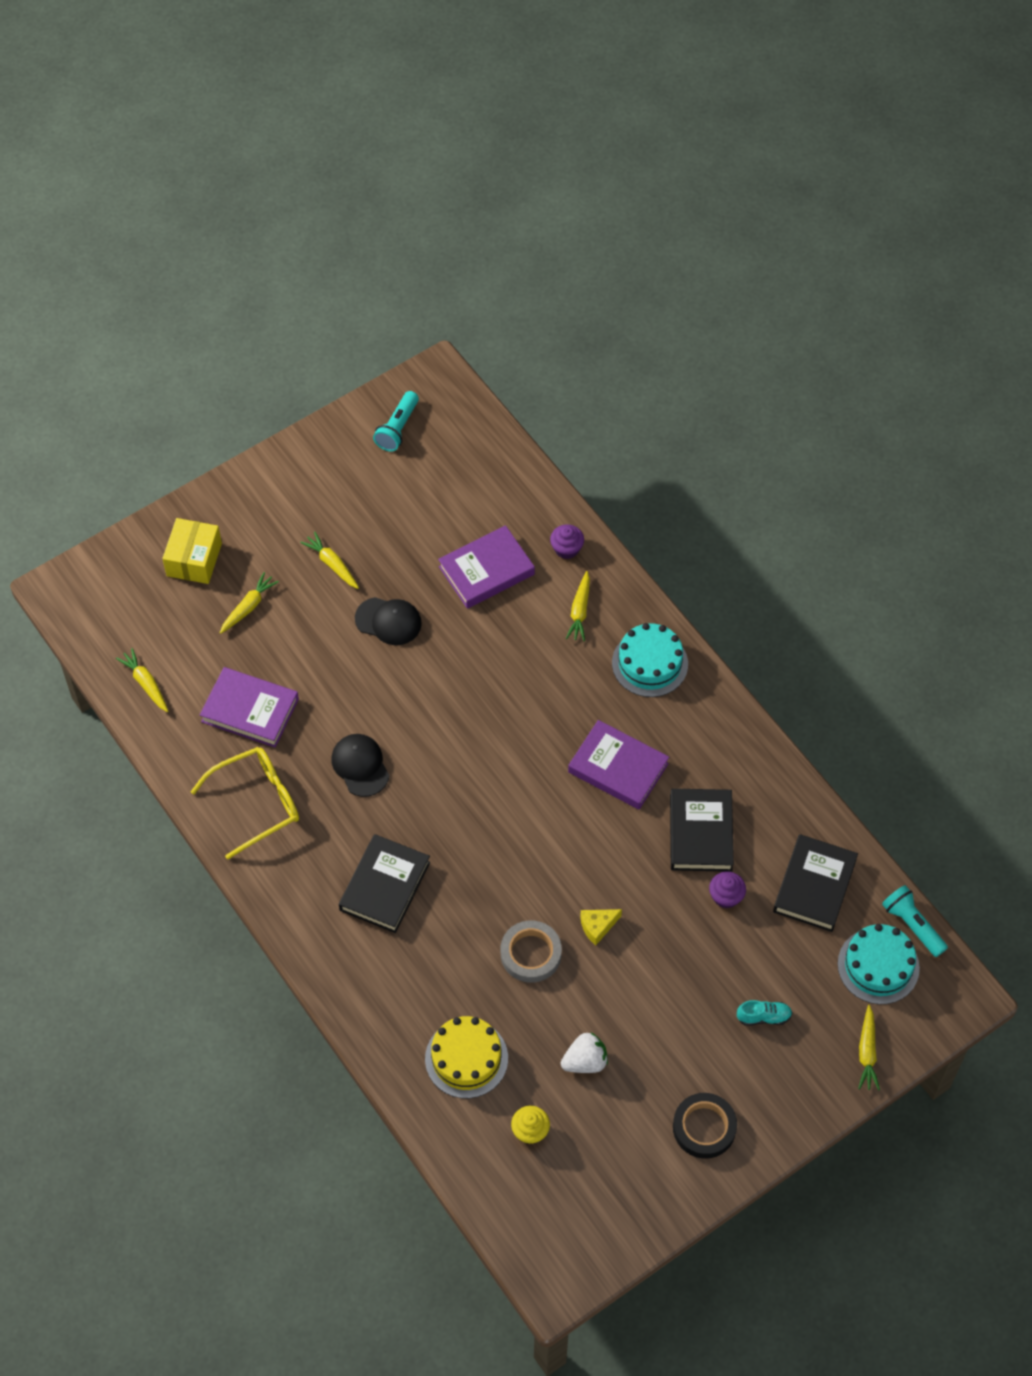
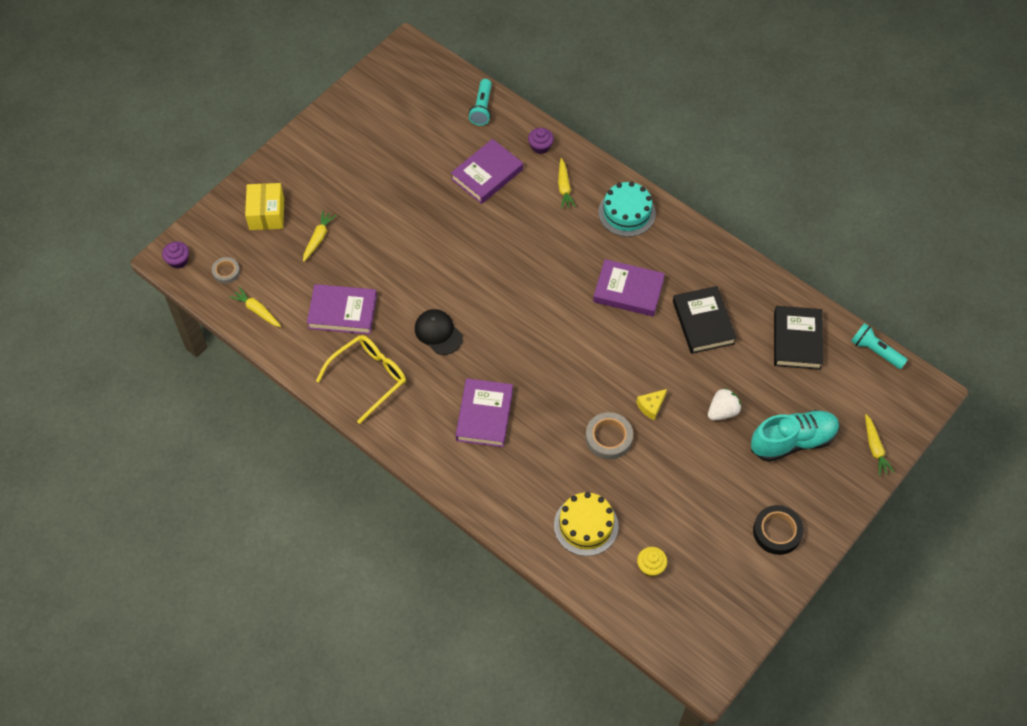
camera: 15 degrees left, 0 degrees up
(122, 624) = (226, 272): none -> grey tape
(332, 564) = (371, 194): yellow carrot -> none
(385, 886) = (484, 415): black book -> purple book
(388, 621) = (426, 225): black cap -> none
(398, 428) = (390, 90): turquoise flashlight -> turquoise flashlight (482, 108)
(585, 1061) = (674, 505): white strawberry -> white strawberry (722, 411)
(726, 896) = (736, 363): purple cupcake -> purple cupcake (178, 260)
(763, 1017) = (792, 441): turquoise shoe -> turquoise shoe, size x2.22
(878, 966) = (861, 385): turquoise cake -> none

